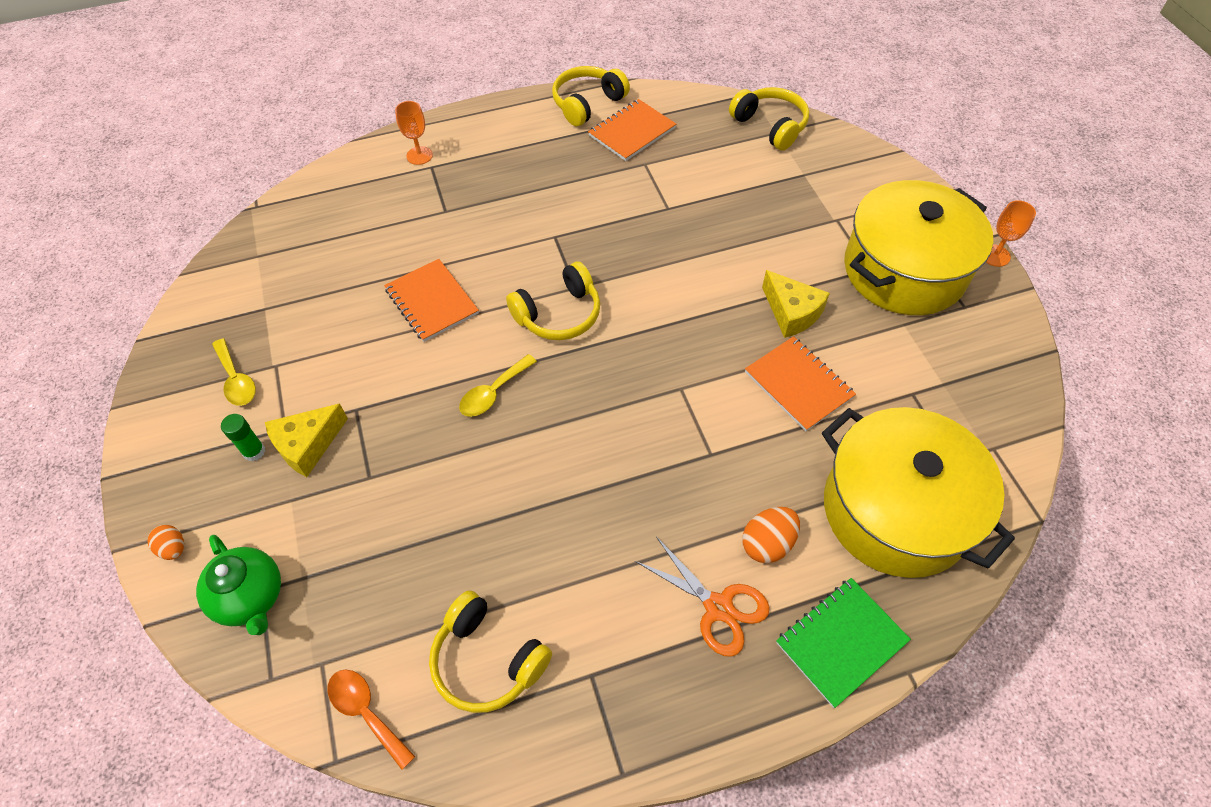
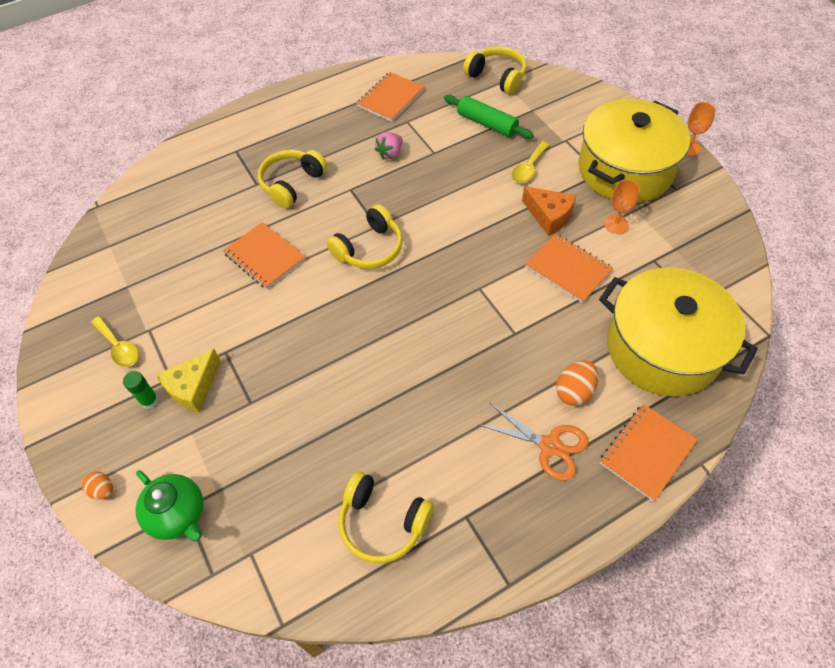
camera: 10 degrees left, 0 degrees up
(366, 712) = (297, 582): orange spoon -> none
(419, 155) = (224, 143): orange goblet -> orange goblet (616, 224)
(493, 393) = (333, 318): yellow spoon -> yellow spoon (528, 168)
(587, 103) = (349, 81): yellow headphones -> yellow headphones (292, 184)
(614, 200) = (390, 153): none -> pink strawberry
(742, 182) = (487, 123): none -> green rolling pin
(791, 313) = (549, 216): yellow cheese -> orange cheese
(841, 642) = (646, 452): green notebook -> orange notebook

